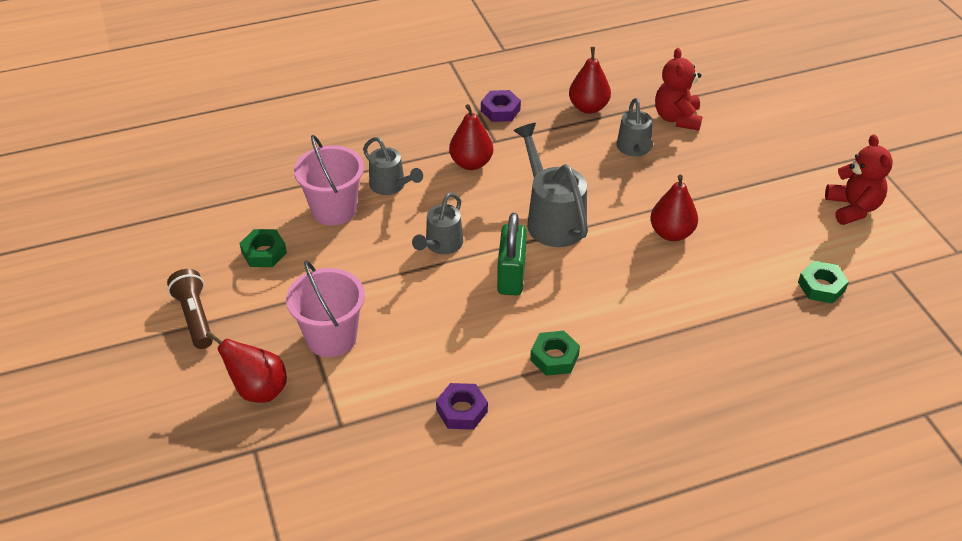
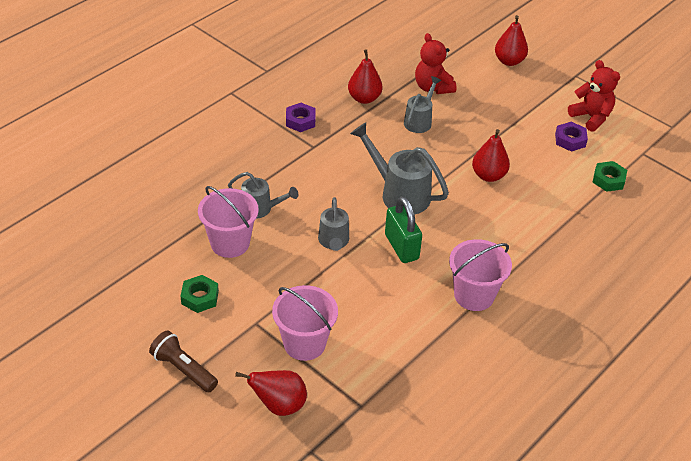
camera: 30 degrees left, 0 degrees up
(462, 410) = (439, 359): purple nut -> purple nut (570, 140)
(471, 163) = (309, 170): red pear -> red pear (509, 61)
(554, 357) = (474, 295): green nut -> pink bucket
(634, 149) = (419, 120): grey watering can -> grey watering can turned 120 degrees counterclockwise

